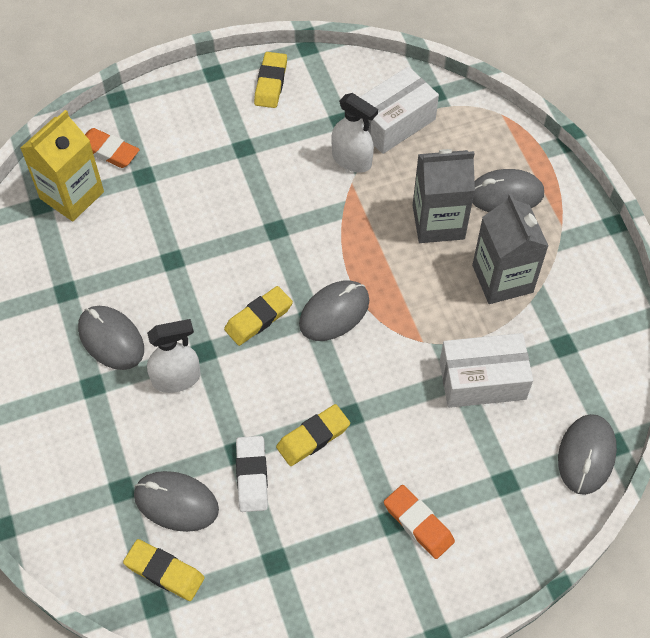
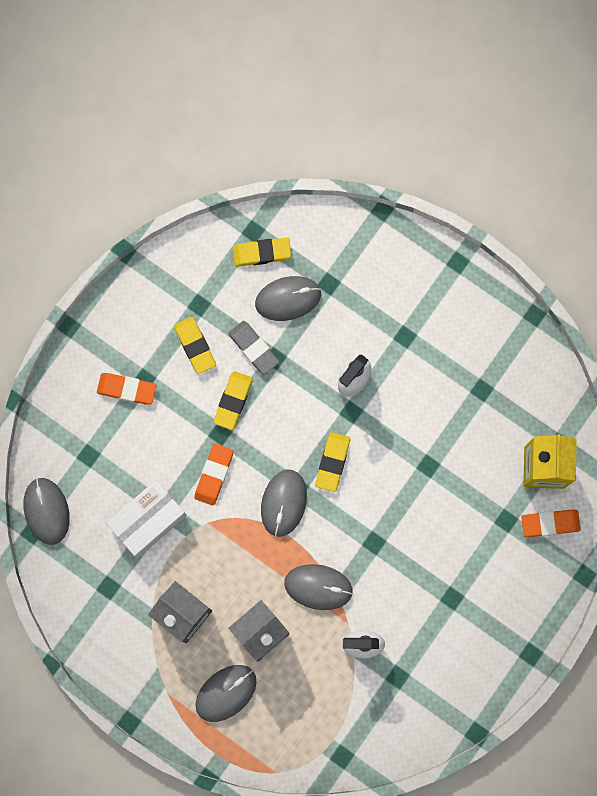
camera: 145 degrees right, 20 degrees up
(111, 339) = (420, 377): grey mouse -> grey mouse (318, 587)
(252, 475) = (253, 348): white eraser -> grey eraser
(271, 83) = (478, 675): yellow eraser -> yellow eraser (195, 346)
(384, 380) = (214, 475): none -> orange eraser
(394, 122) = (354, 704): white box -> none

